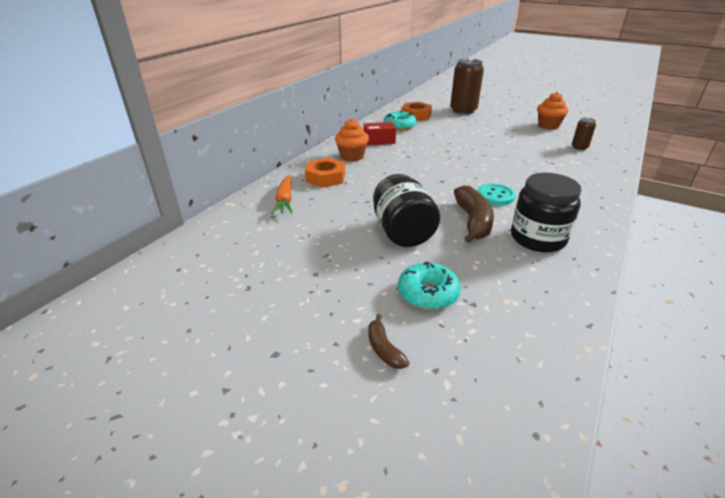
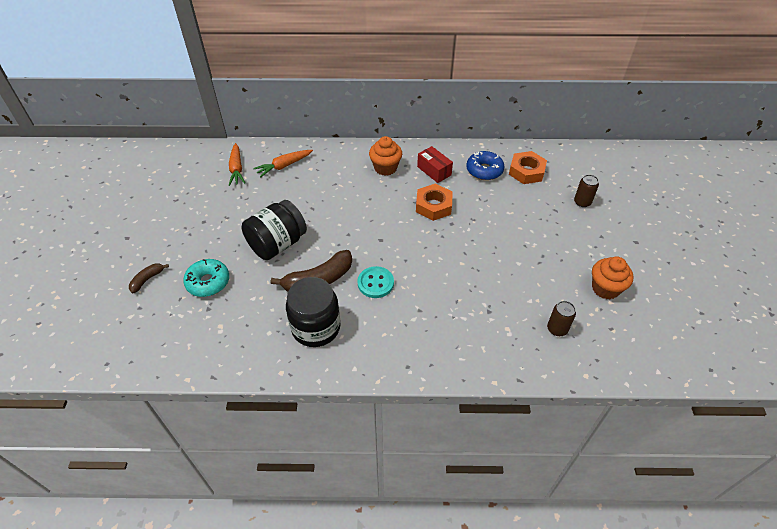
camera: 60 degrees right, 15 degrees up
(250, 229) = (236, 169): none -> orange carrot
(326, 177) = (335, 170): orange nut -> orange nut (433, 206)
(399, 126) = (484, 170): turquoise donut -> blue donut
(463, 111) = (582, 202): brown can -> brown can, size x0.50

